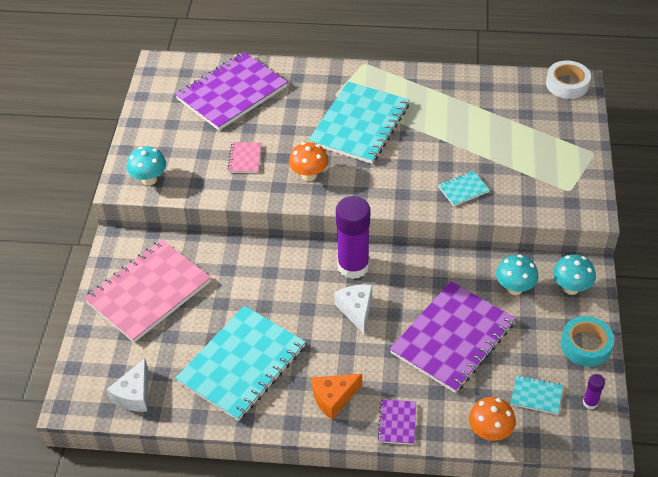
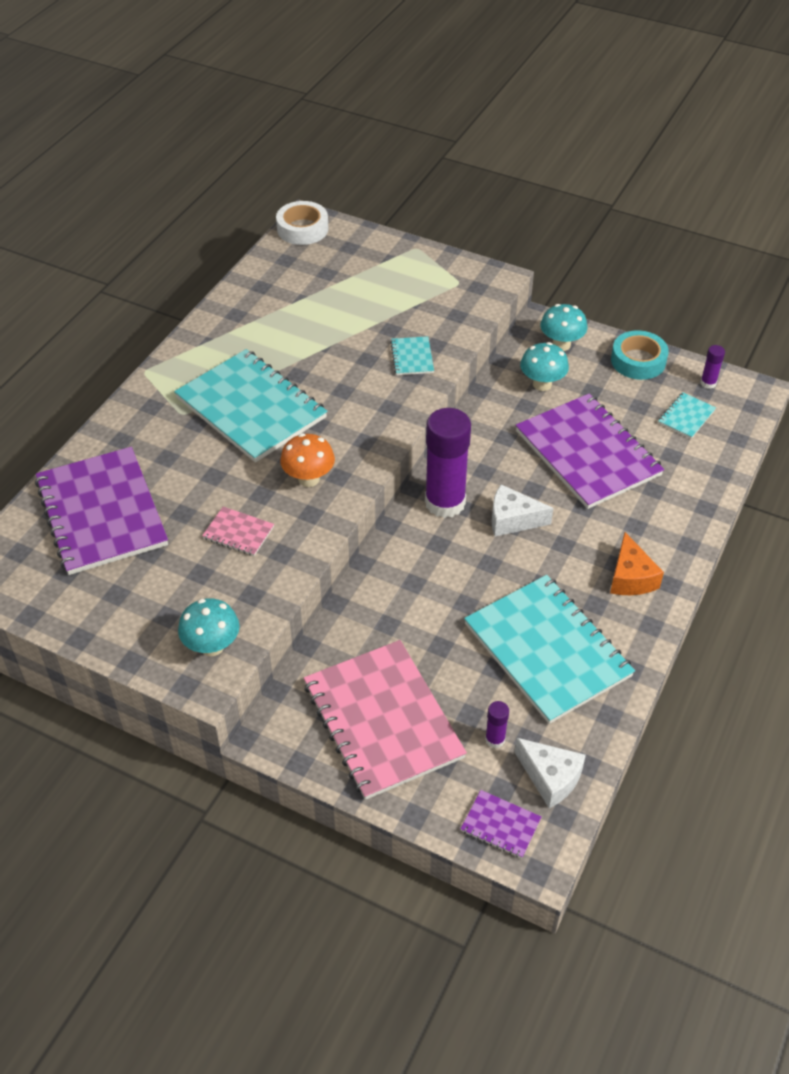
camera: 70 degrees left, 0 degrees up
(154, 355) = (495, 739): none -> purple glue stick
(397, 423) = (682, 534): purple notebook -> purple notebook (500, 825)
(489, 432) = (719, 466): orange mushroom -> none

